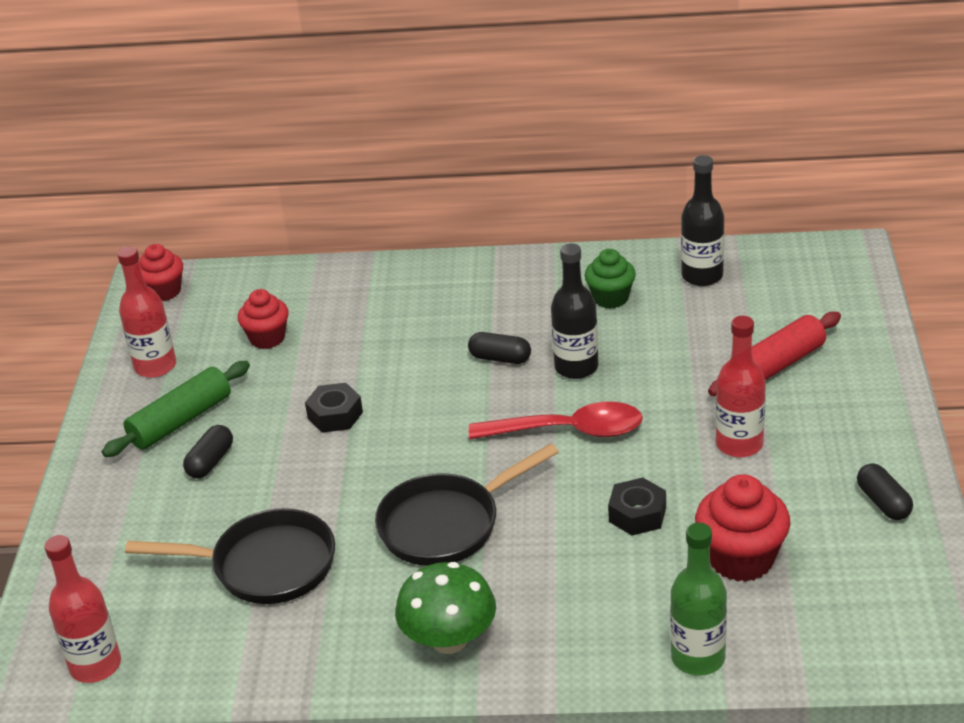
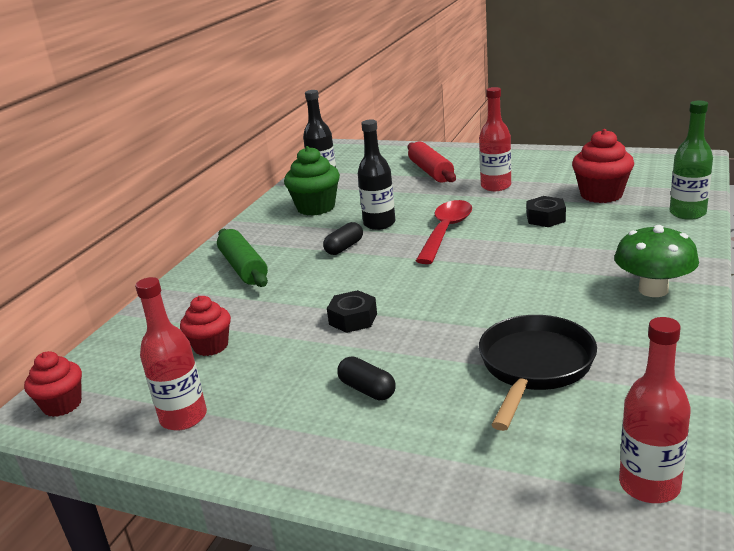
camera: 70 degrees left, 10 degrees down
(181, 421) = (289, 405): green rolling pin -> green rolling pin (243, 267)
(446, 524) = (522, 281): black pan -> none
(610, 298) = (316, 207): green cupcake -> green cupcake, size x1.52
(883, 502) = (568, 159): black capsule -> none

